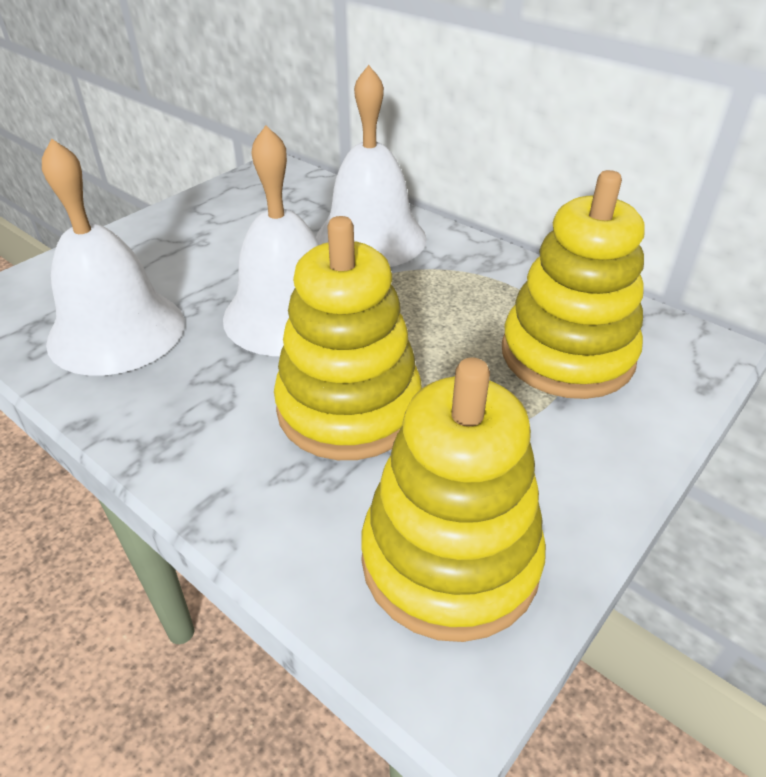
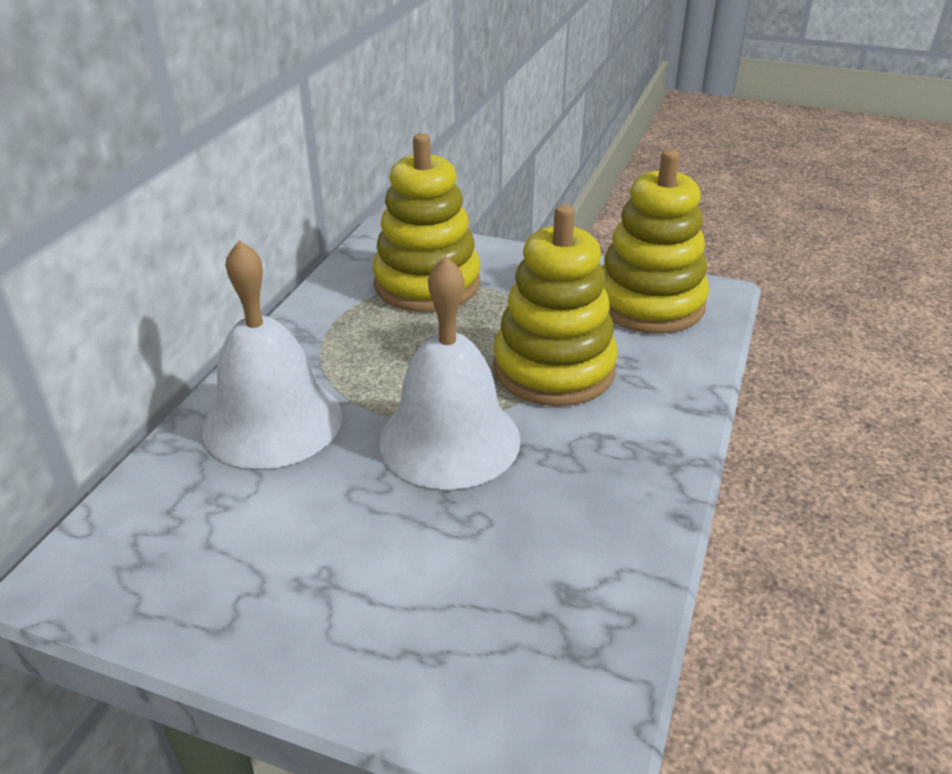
camera: 110 degrees left, 5 degrees down
(116, 331) = (549, 561): white bell -> none

